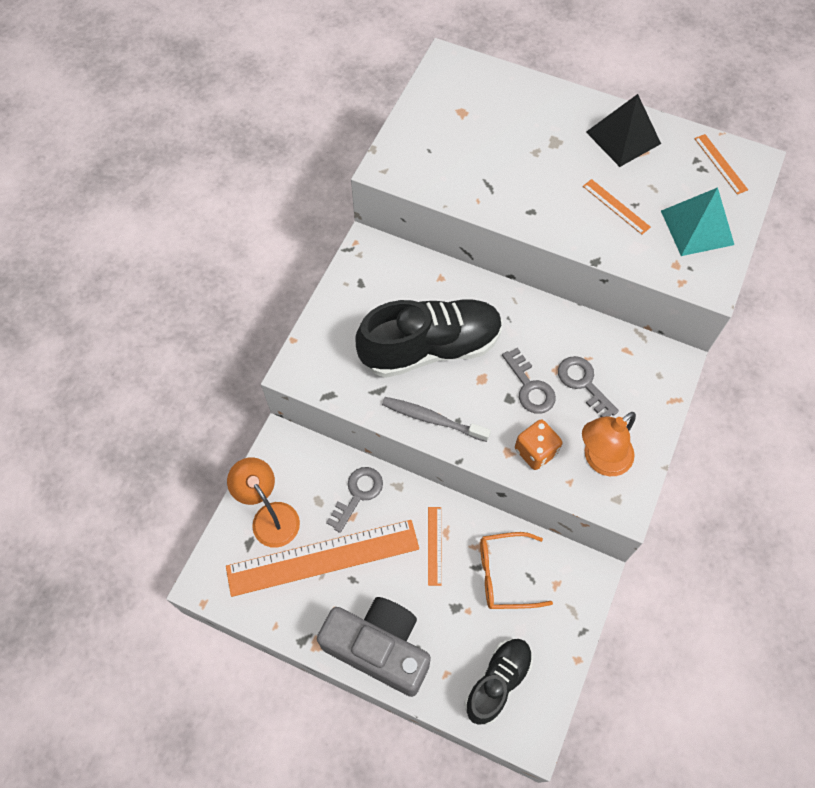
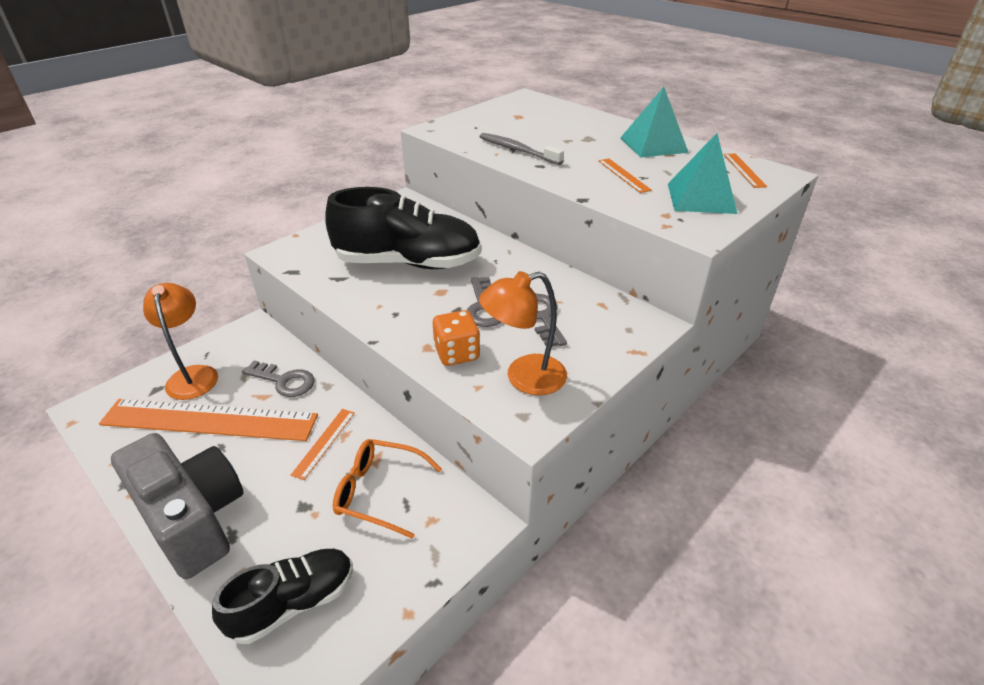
camera: 20 degrees right, 25 degrees down
(358, 494) = (284, 381): grey key -> grey key turned 60 degrees clockwise
(433, 419) = (371, 307): grey toothbrush -> grey toothbrush (518, 150)
(623, 137) = (653, 145): black pyramid -> turquoise pyramid

